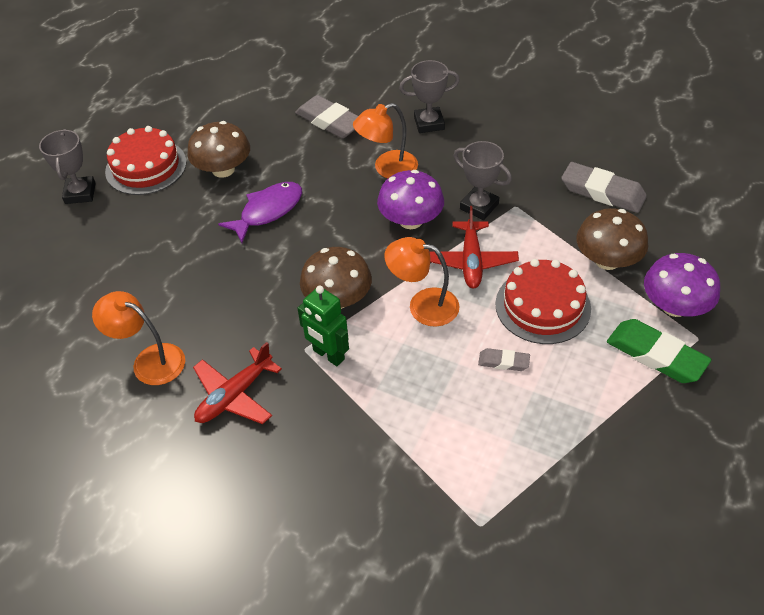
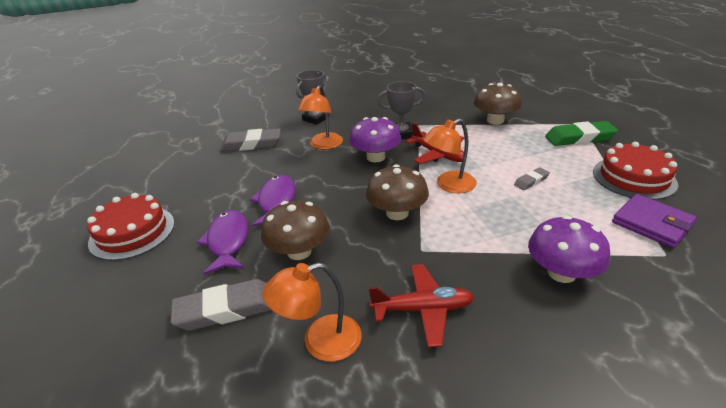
camera: 45 degrees left, 15 degrees down
(80, 193) = (83, 282): grey trophy -> none
(192, 226) = (228, 241): none -> purple fish
(223, 169) = (206, 200): brown mushroom -> brown mushroom (299, 251)
(235, 395) = (422, 309): red plane -> red plane turned 90 degrees counterclockwise
(328, 355) = (441, 242): green robot -> none
(528, 495) = (652, 223): none -> purple wallet
(542, 306) = (503, 150): red cake -> red cake (634, 178)
(602, 192) = (447, 101): grey eraser -> grey eraser (226, 310)
(674, 306) = (550, 119): purple mushroom -> purple mushroom (561, 273)

